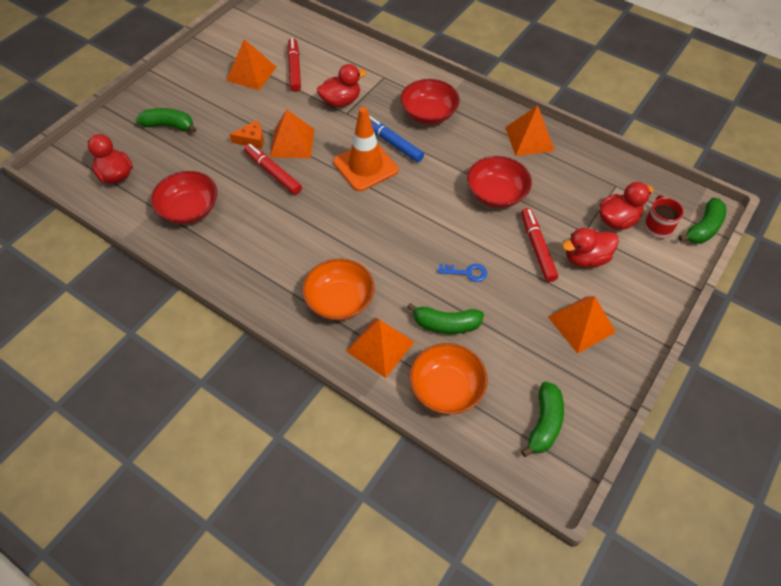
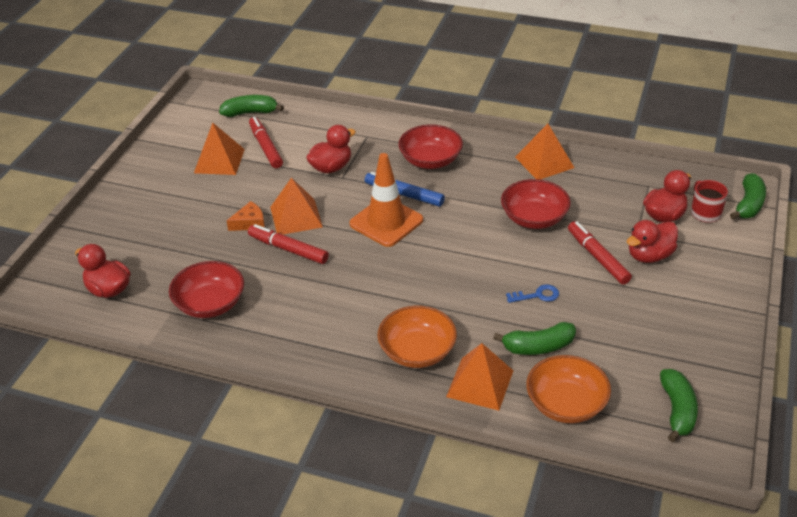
camera: 15 degrees left, 15 degrees down
(169, 125) = (148, 229): green banana -> green banana (250, 112)
(581, 324) = (672, 314): orange pyramid -> none

